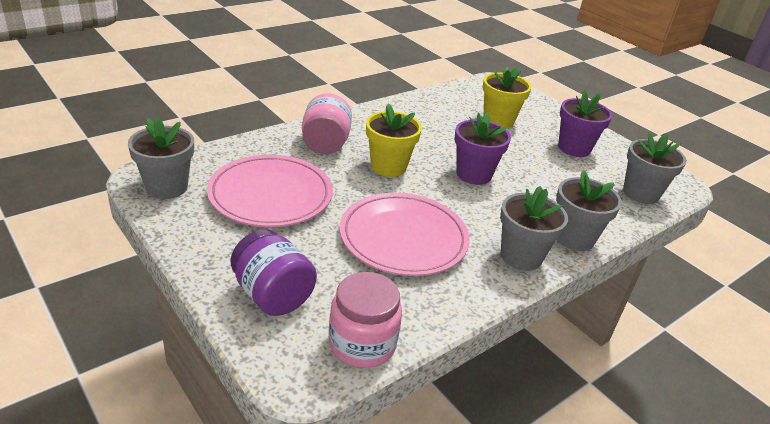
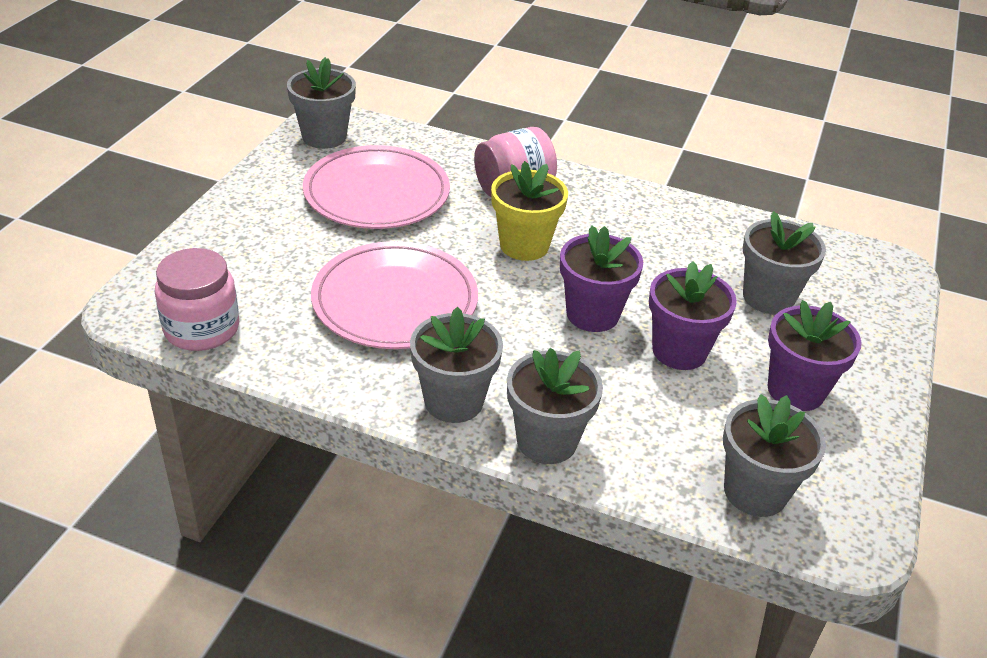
camera: 60 degrees right, 5 degrees up
(272, 295) = (225, 253): purple jar -> none
(498, 120) = (768, 297): yellow flower pot -> grey flower pot
(524, 164) = (679, 351): none -> purple flower pot

